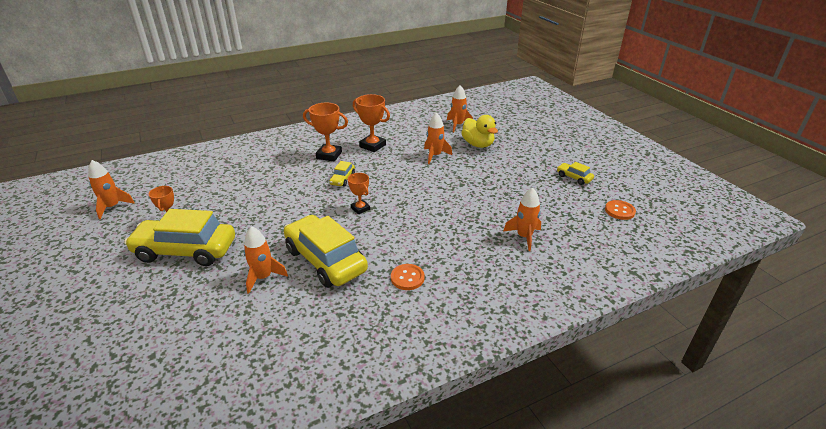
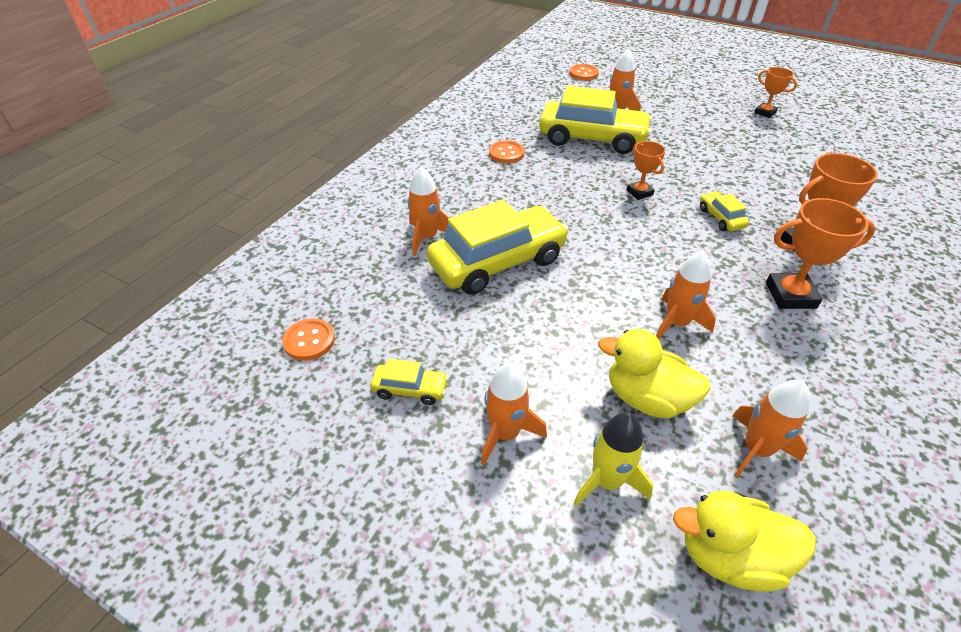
camera: 145 degrees right, 10 degrees up
(112, 207) = (837, 103): orange rocket -> orange rocket (505, 433)
(185, 251) = (706, 103): yellow car -> yellow car (498, 262)
(198, 350) = (583, 73): none -> orange button
(360, 208) = (639, 192): orange trophy -> orange trophy turned 45 degrees clockwise
(495, 117) = (729, 556): none -> yellow duck
(515, 136) = (607, 481): none -> yellow rocket

